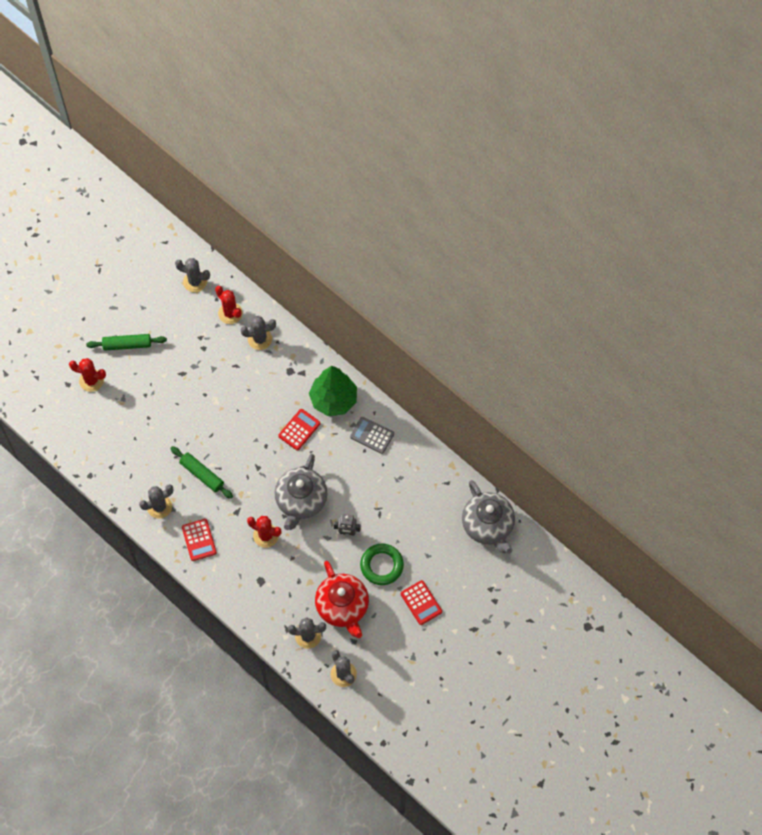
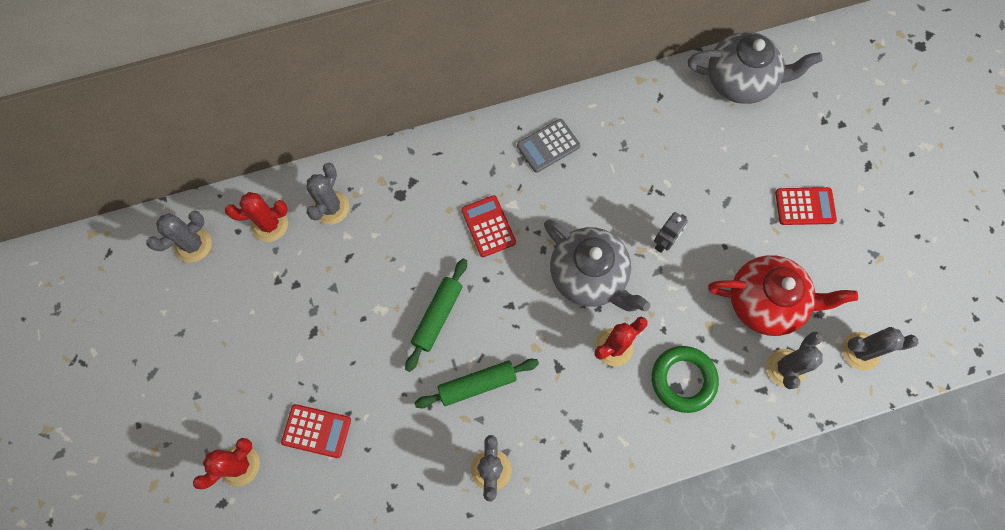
camera: 60 degrees left, 5 degrees up
(127, 344) = (220, 384): green rolling pin -> green rolling pin (437, 316)
(199, 540) = (571, 440): red calculator -> red calculator (316, 431)
(333, 400) = (473, 164): green tree -> none
(382, 565) = (731, 226): green ring -> green ring (683, 380)

